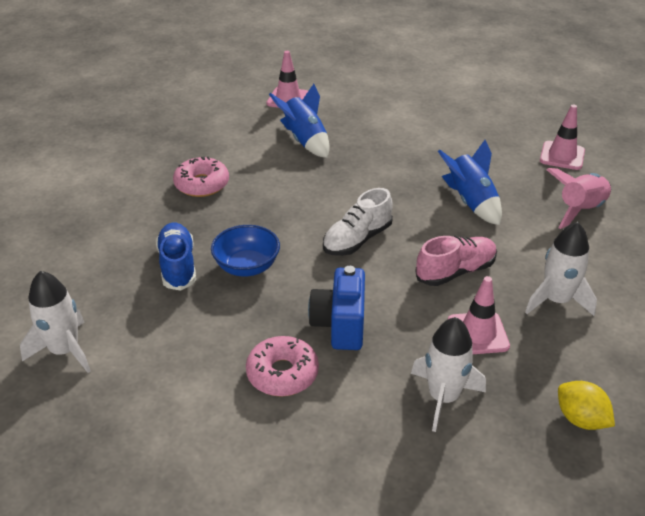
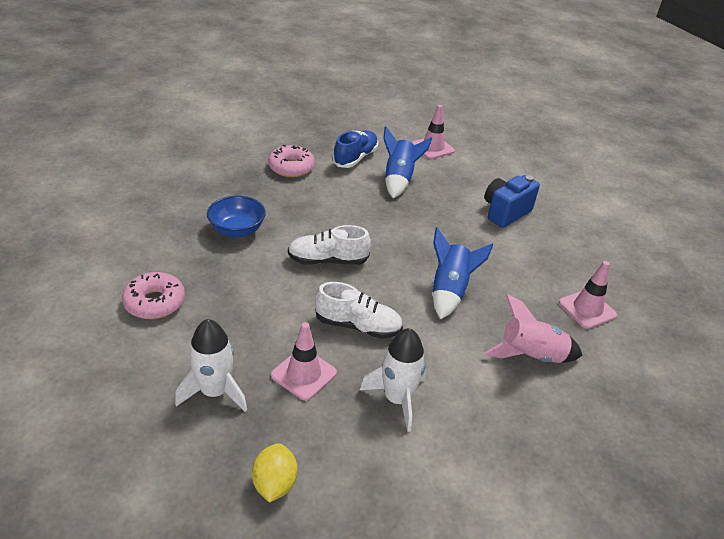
camera: 40 degrees right, 0 degrees up
(65, 351) = (81, 209): white rocket -> none
(178, 266) = (202, 204): blue shoe -> blue shoe (355, 158)
(340, 325) = (230, 301): blue camera -> blue camera (505, 212)
(455, 271) = (358, 326): pink shoe -> white shoe

